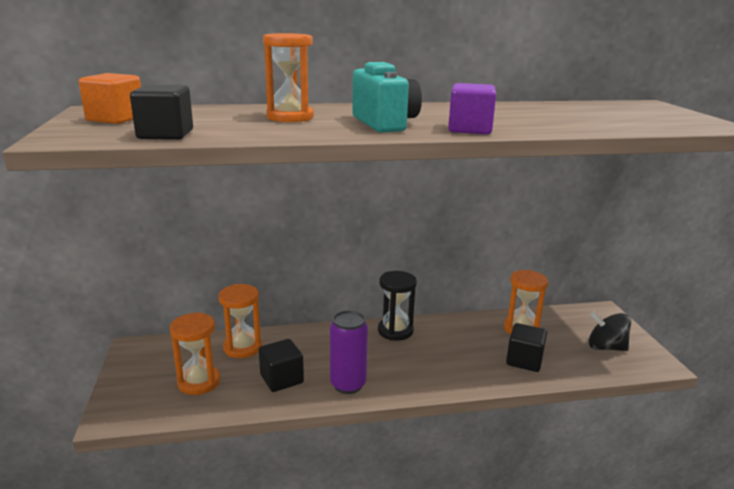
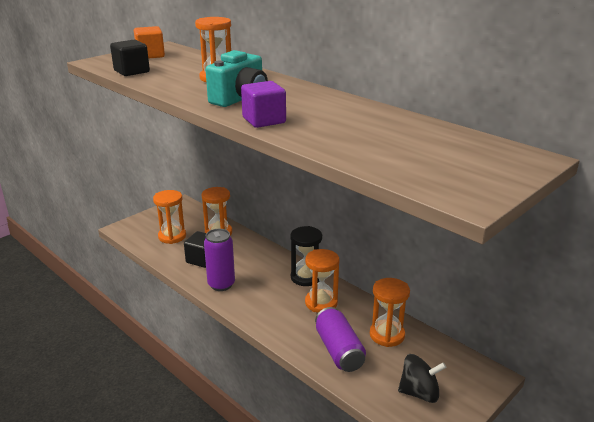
camera: 55 degrees right, 5 degrees up
(445, 340) = (321, 303): none -> orange hourglass
(524, 360) = (339, 350): black cube -> purple can
(605, 347) = (419, 393): black spinning top -> black spinning top turned 105 degrees clockwise

